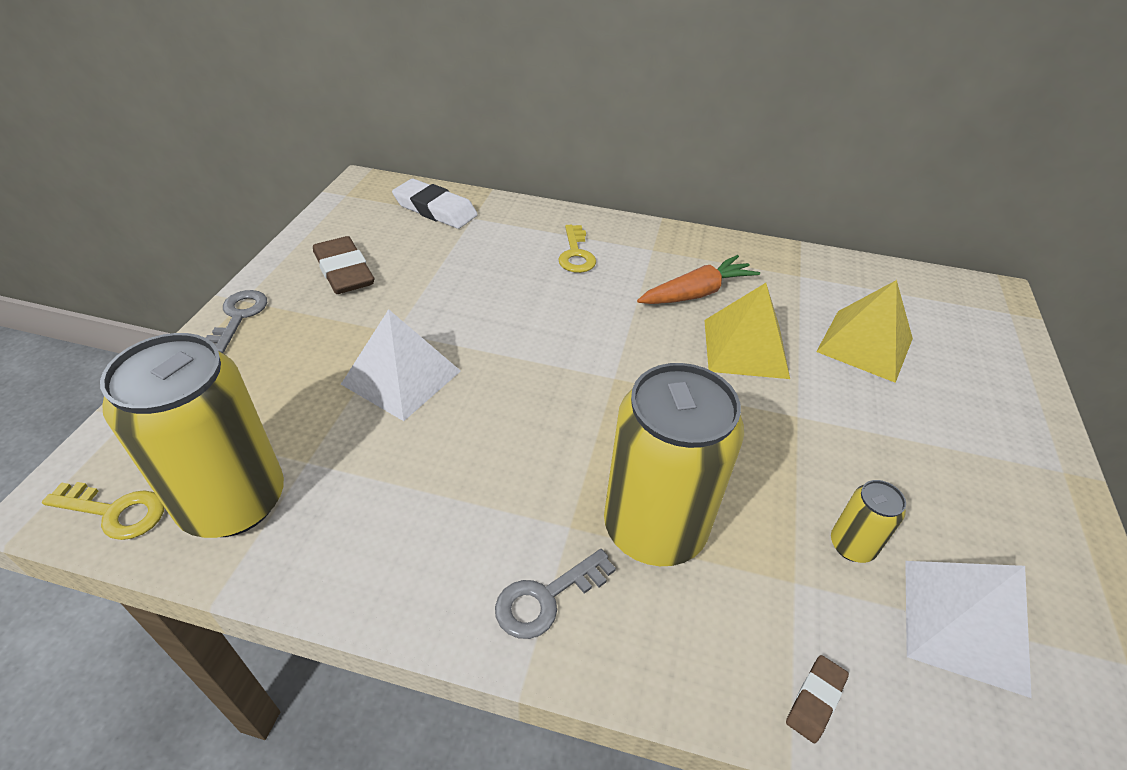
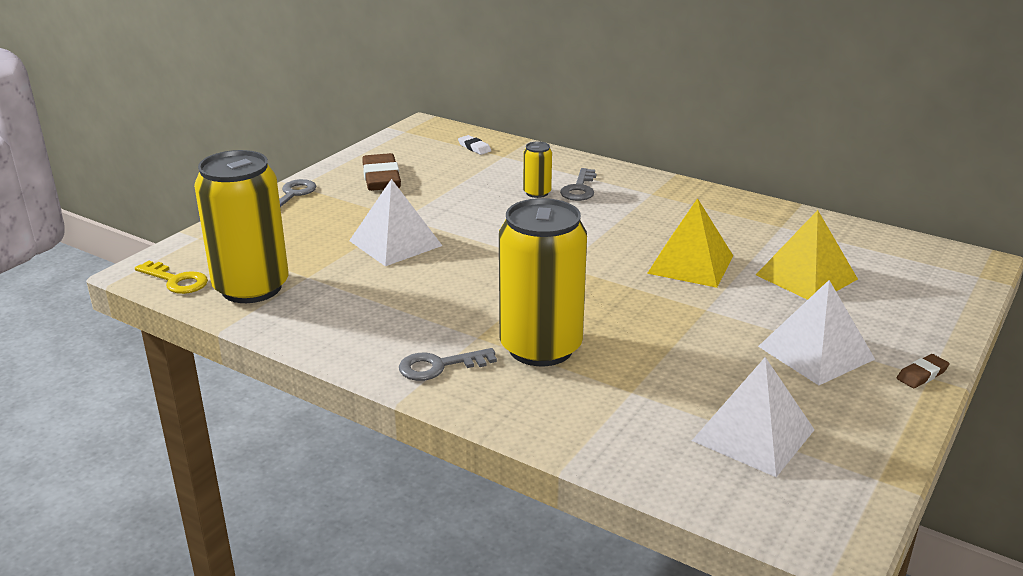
camera: 20 degrees right, 15 degrees down
(435, 209) = (474, 147): white eraser -> white eraser, size x0.50
(576, 254) = (579, 189): yellow key -> grey key
(697, 293) = (672, 226): orange carrot -> none
(815, 700) = (603, 445): brown eraser -> brown eraser (922, 374)
(852, 545) = (694, 382): yellow can -> yellow can (537, 193)
(941, 461) = (815, 352): none -> white pyramid

